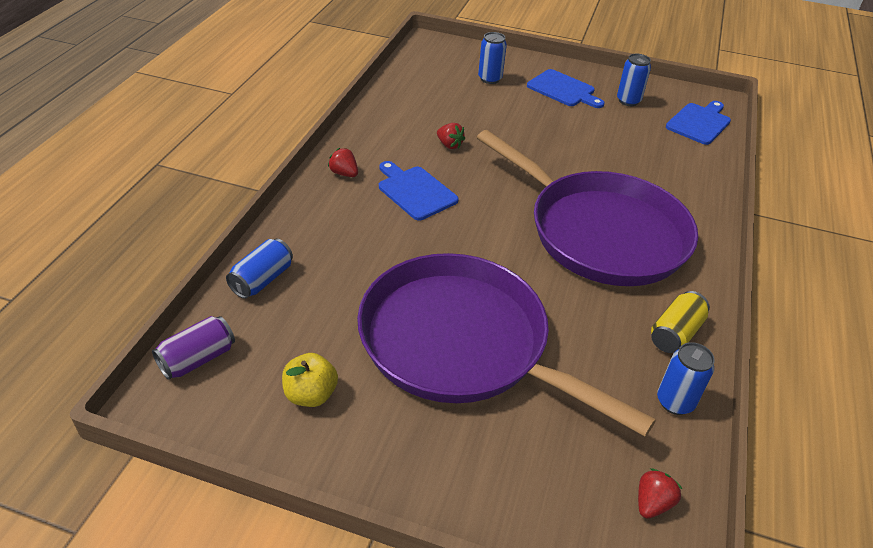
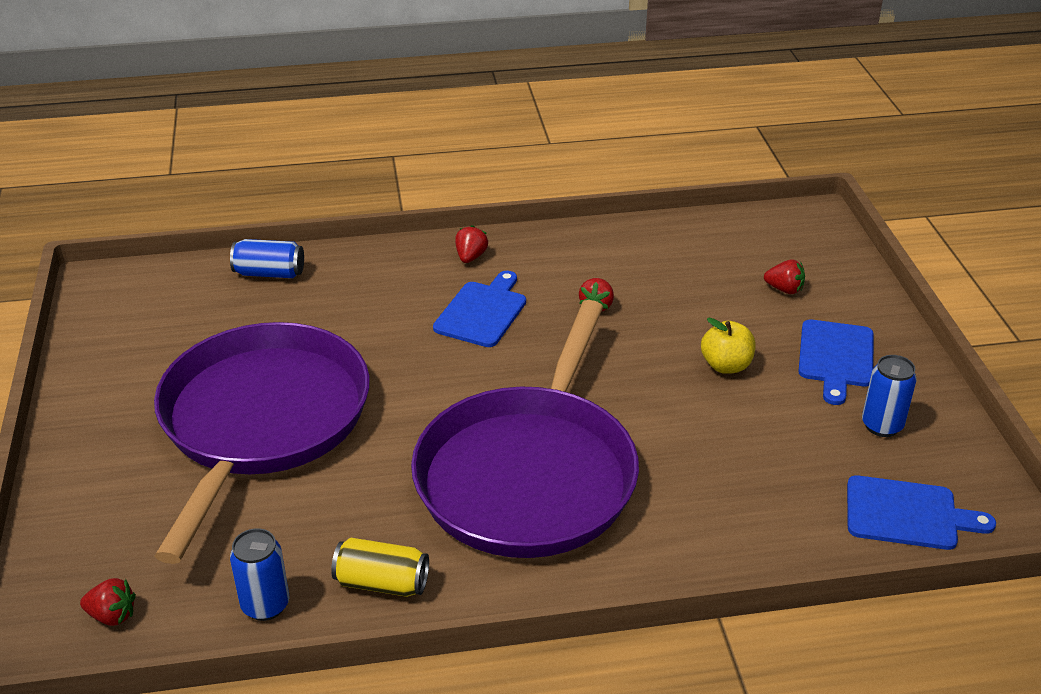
camera: 65 degrees right, 5 degrees down
(198, 359) = (151, 281): purple can -> none
(311, 394) = (143, 354): yellow apple -> yellow apple (726, 365)
(490, 79) = (784, 289): blue can -> red strawberry

